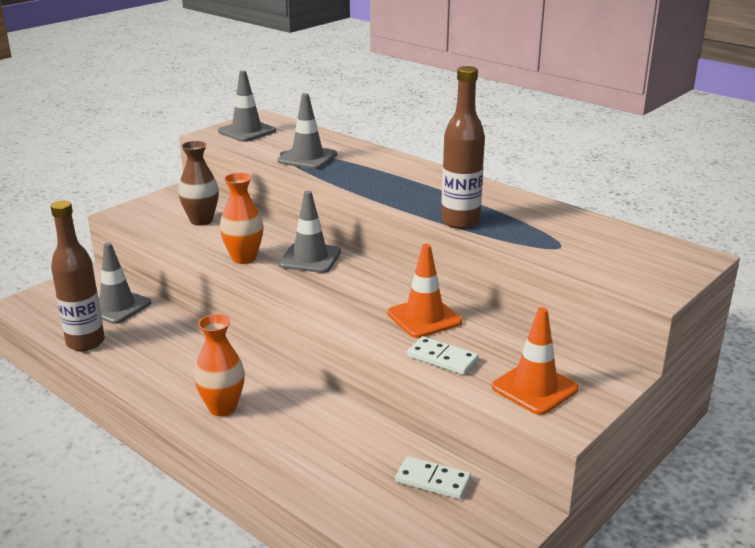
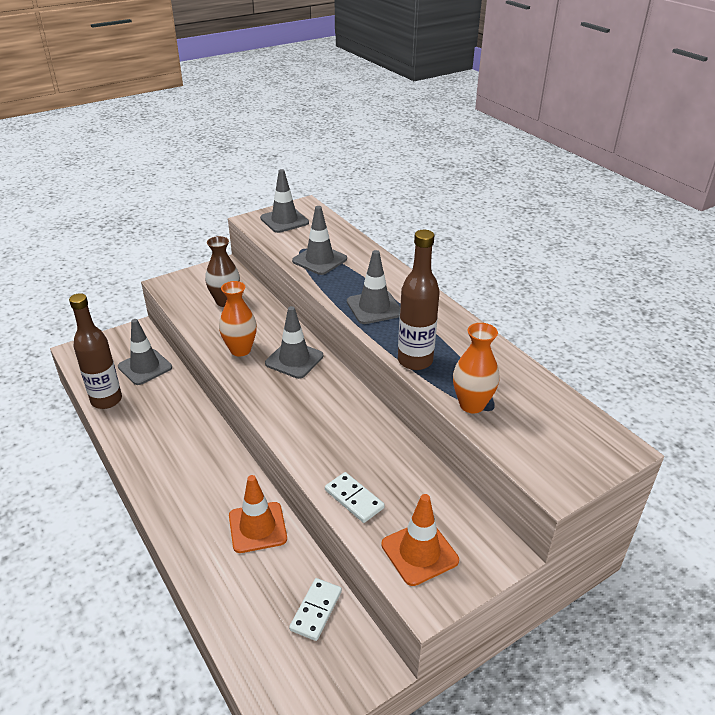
camera: 15 degrees right, 10 degrees up
(222, 408) = (180, 491): orange vase -> orange vase (472, 405)
(391, 187) = (374, 307): none -> grey traffic cone
(424, 318) = (359, 447): orange traffic cone -> orange traffic cone (257, 527)
(433, 480) = (316, 610): white domino -> white domino turned 75 degrees clockwise

